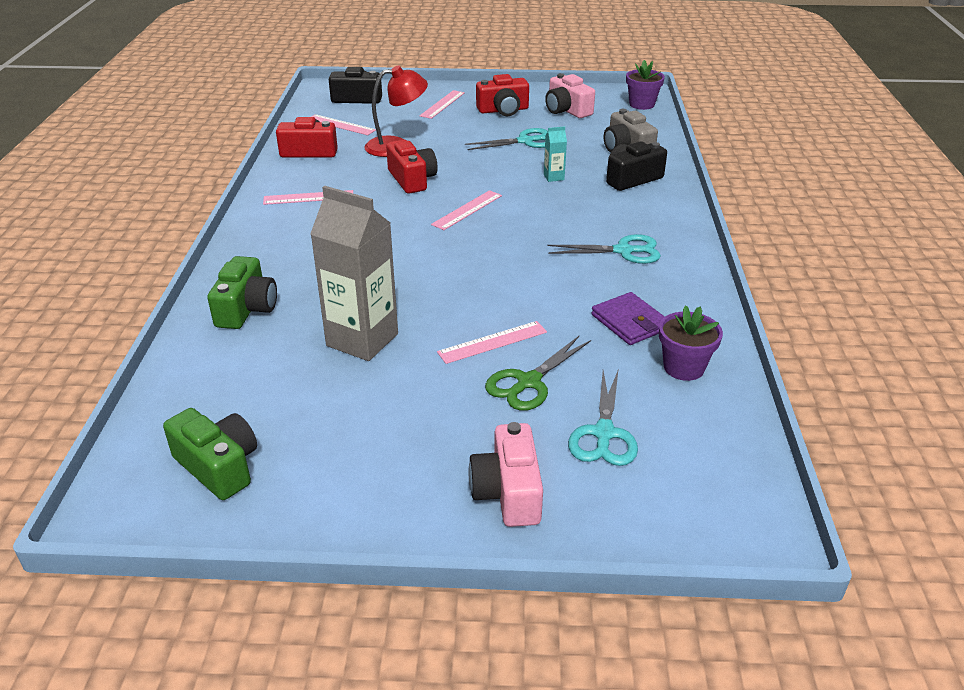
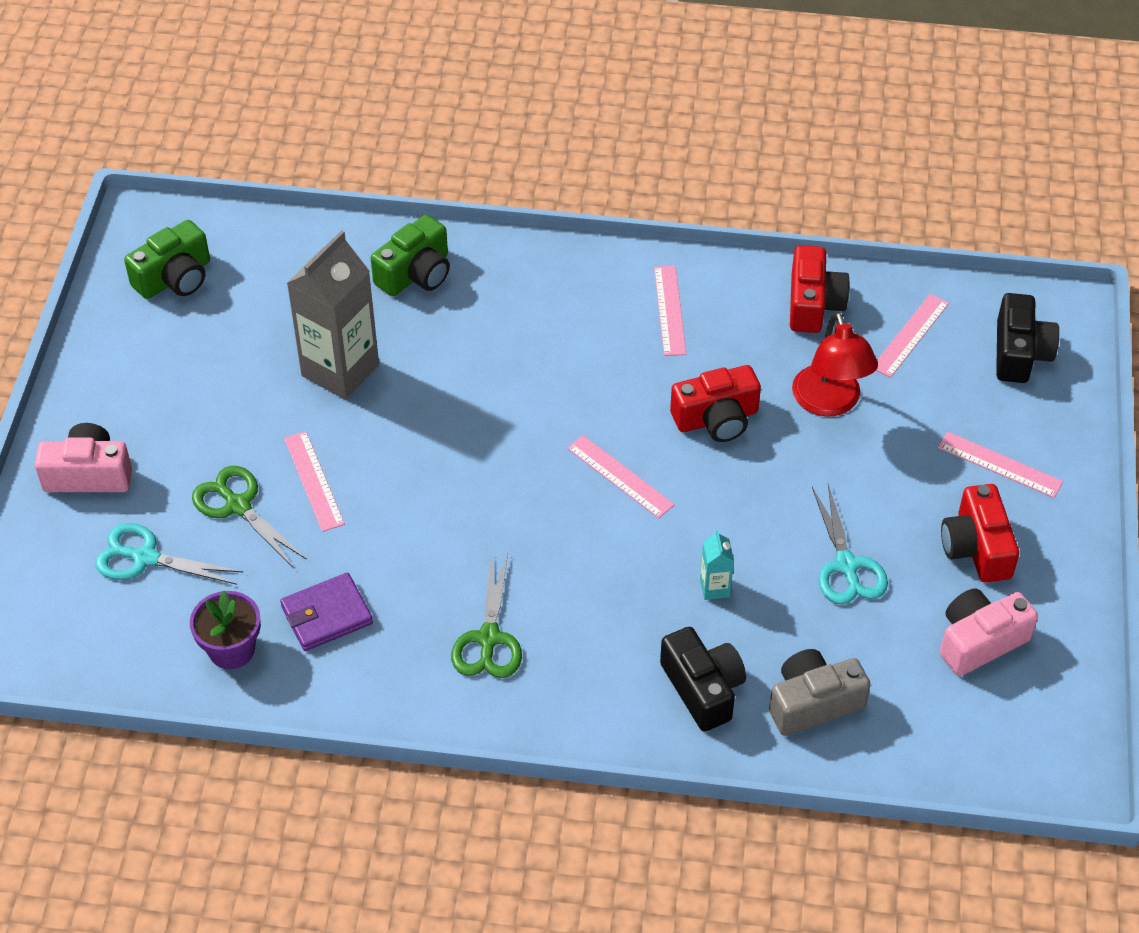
camera: 95 degrees right, 15 degrees up
(246, 309) = (416, 273): green camera -> green camera turned 60 degrees counterclockwise
(623, 251) = (489, 638): turquoise scissors -> green scissors
(642, 104) = (1012, 765): purple flower pot -> none

